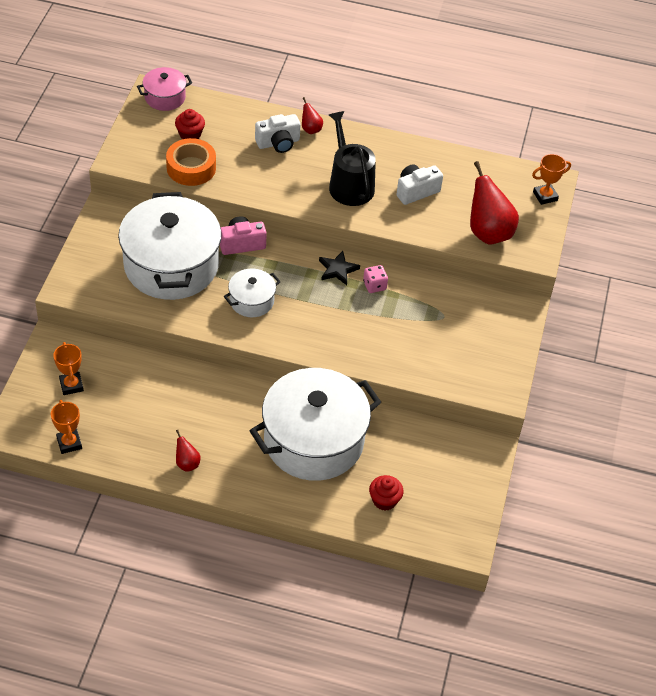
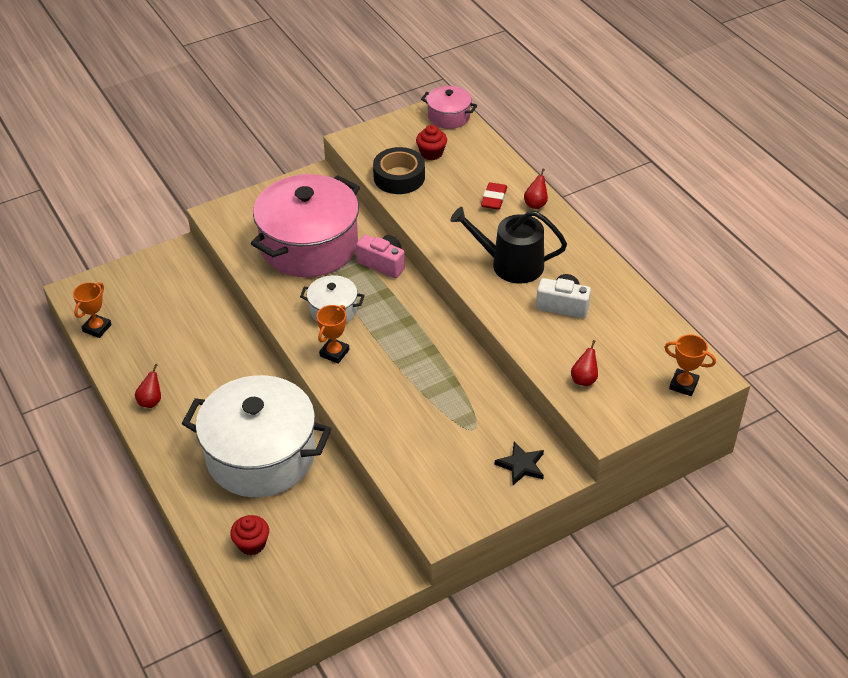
camera: 50 degrees right, 5 degrees down
(71, 385) = (151, 290): orange trophy -> orange trophy (334, 353)
(171, 265) = (309, 245): white pot -> pink pot
(191, 168) = (399, 177): orange tape -> black tape
(278, 143) = (494, 199): white camera -> red eraser
(337, 269) = (433, 332): black star -> black star (521, 465)
(349, 184) = (510, 264): black watering can -> black watering can turned 105 degrees counterclockwise
(374, 285) = (447, 364): pink dice -> none
(488, 233) = (584, 379): red pear -> red pear, size x0.47

